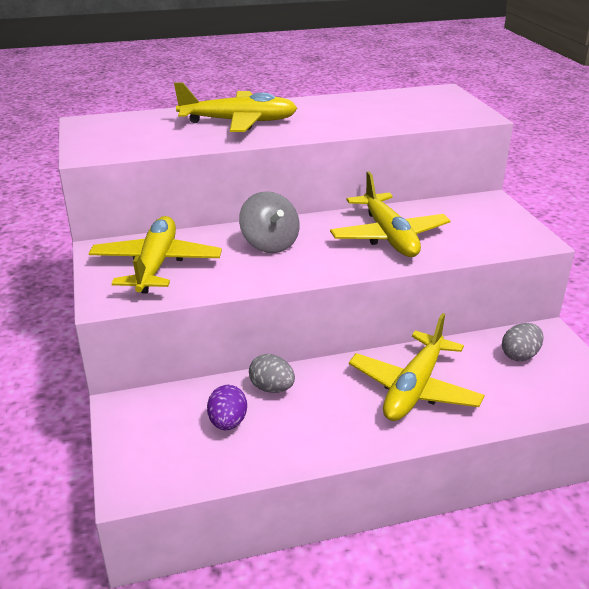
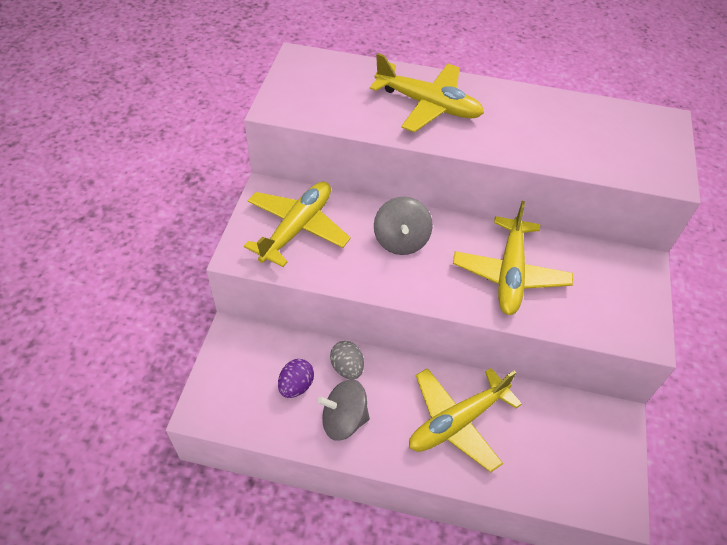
camera: 25 degrees right, 20 degrees up
(300, 430) = (344, 420): none -> grey spinning top
(520, 355) = (573, 430): grey egg -> none

